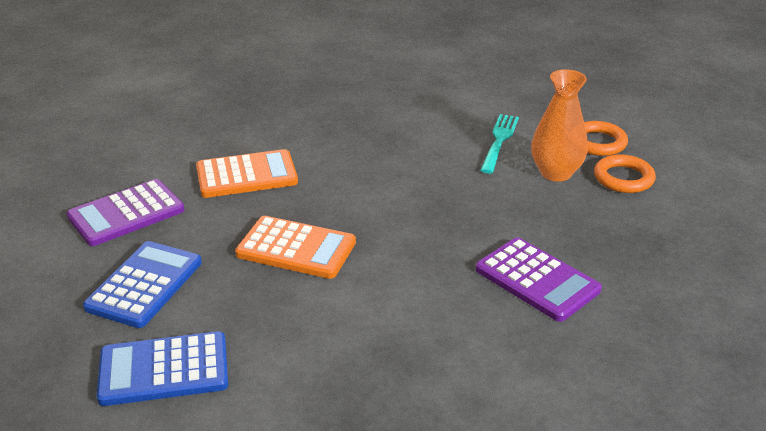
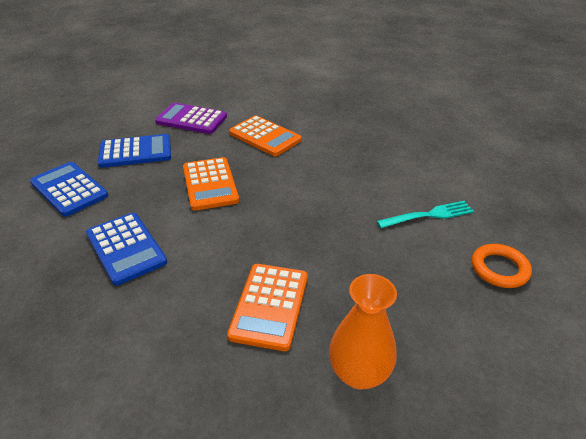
camera: 55 degrees right, 5 degrees up
(351, 351) = (126, 248): none -> blue calculator
(537, 280) = (269, 306): purple calculator -> orange calculator
(555, 173) = (423, 261): orange vase -> orange vase (359, 373)
(623, 178) = (465, 305): orange ring -> none

